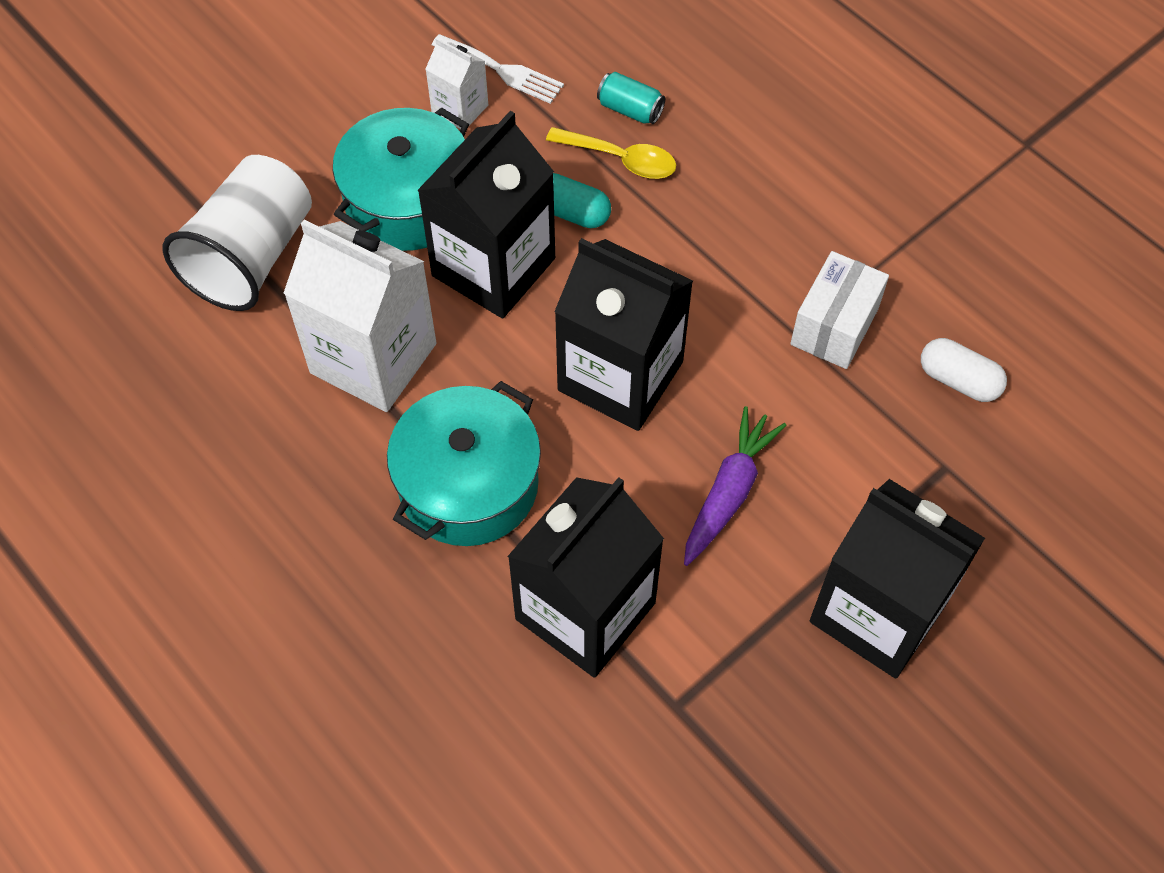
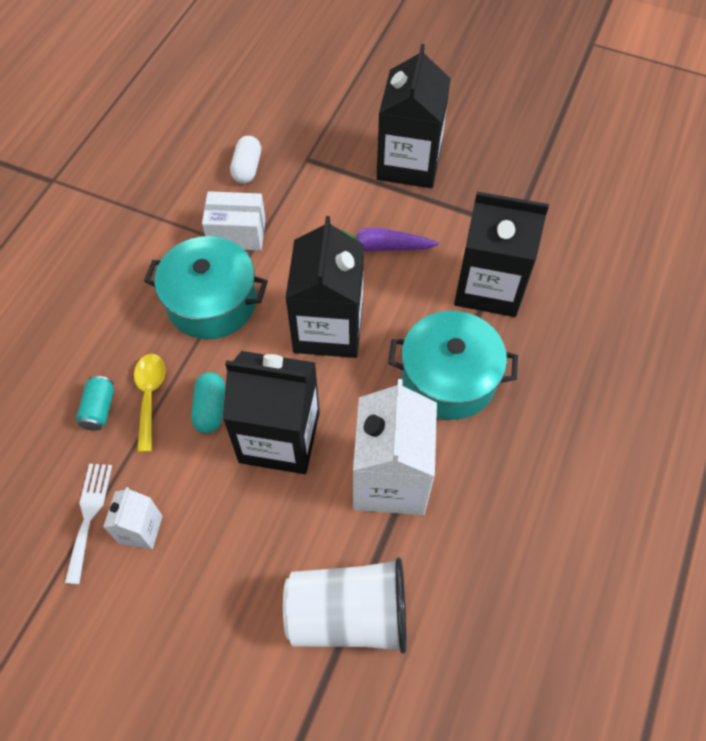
camera: 115 degrees left, 0 degrees up
(408, 201) = (246, 523): turquoise pot -> turquoise pot (211, 302)

